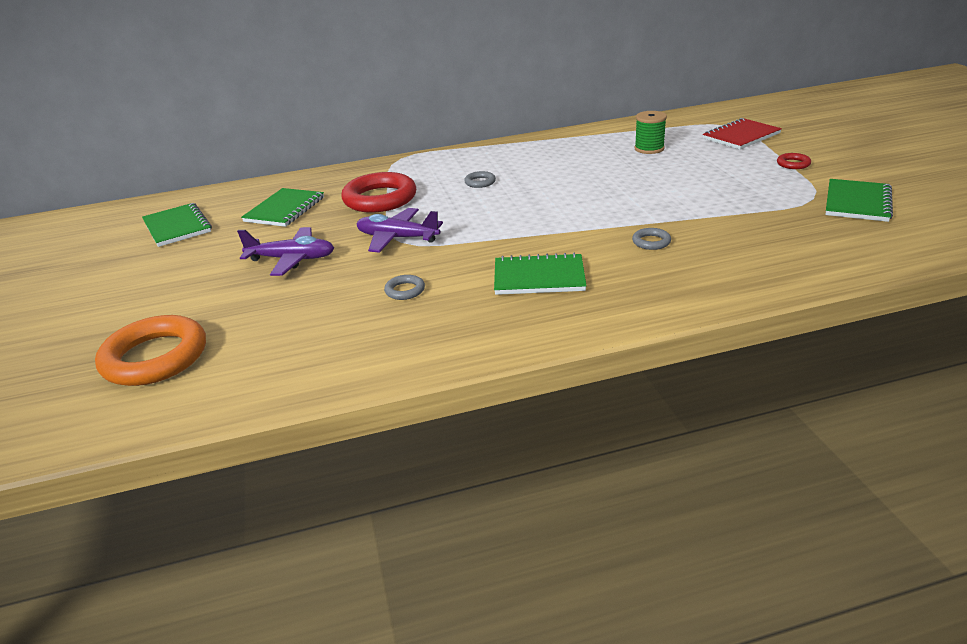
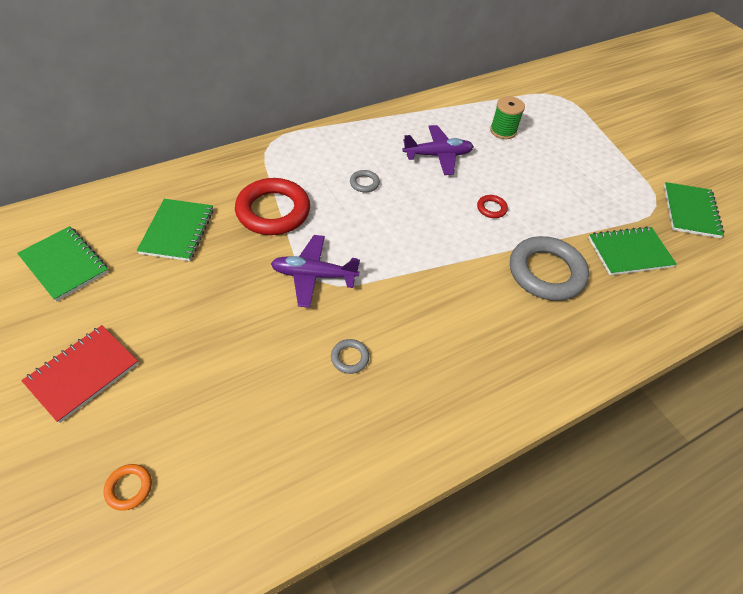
camera: 20 degrees left, 20 degrees up
(155, 357) = (129, 488): orange ring -> orange ring, size x0.43
(292, 259) = (217, 315): purple plane -> purple plane (438, 155)
(539, 277) = (466, 330): green notebook -> green notebook (629, 252)
(651, 242) = (546, 272): grey ring -> grey ring, size x2.33
(741, 136) = (575, 113): red notebook -> red notebook (83, 374)
(793, 164) = (628, 156): red ring -> red ring (491, 208)

